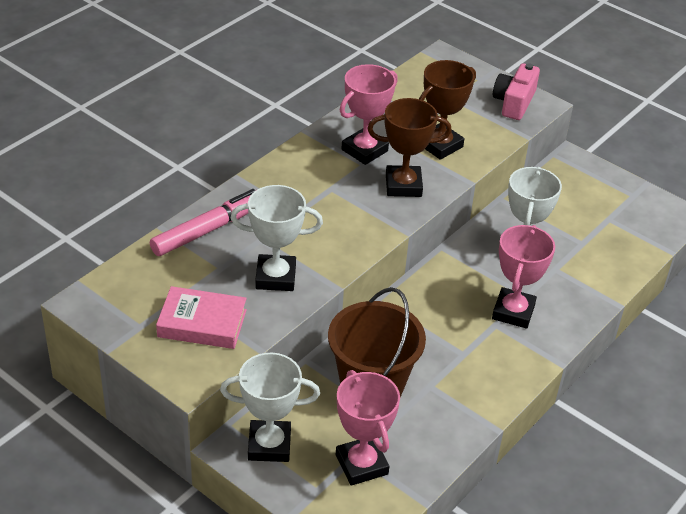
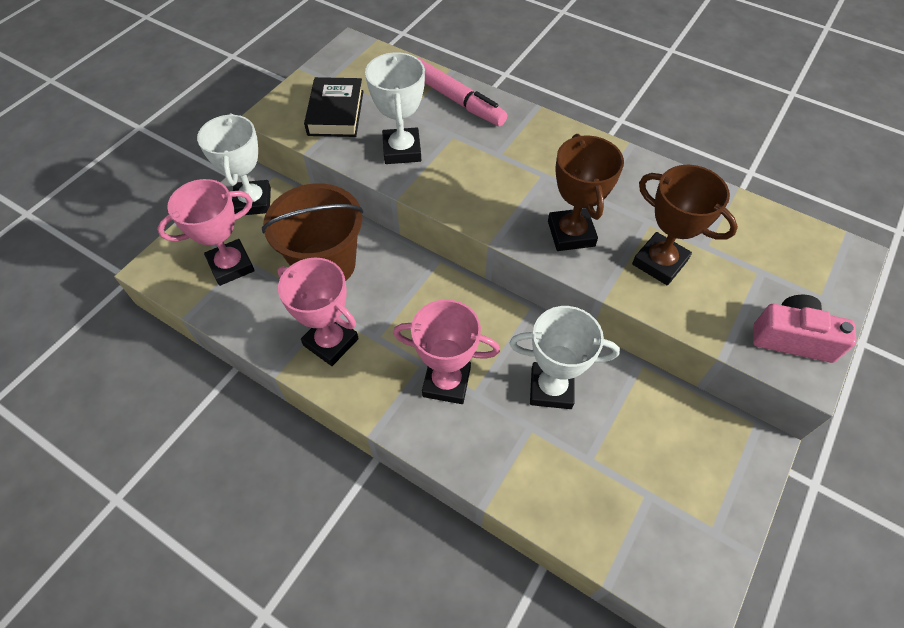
camera: 85 degrees right, 15 degrees up
(202, 323) = (335, 113): pink book -> black book
(364, 150) = (619, 195): pink trophy -> pink trophy (331, 342)

